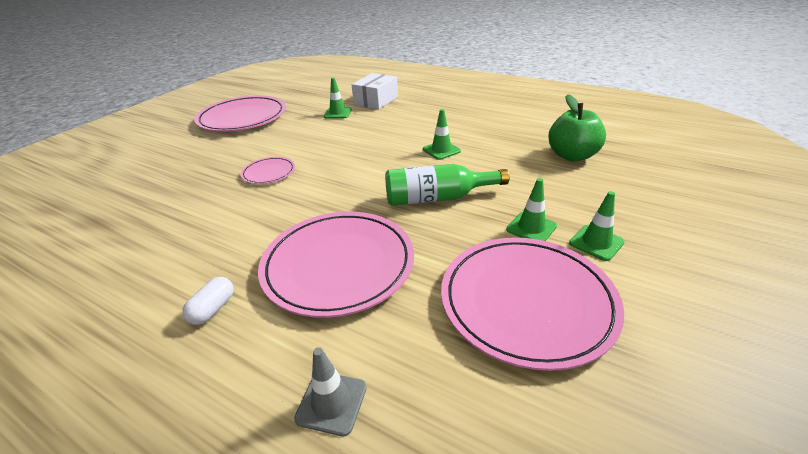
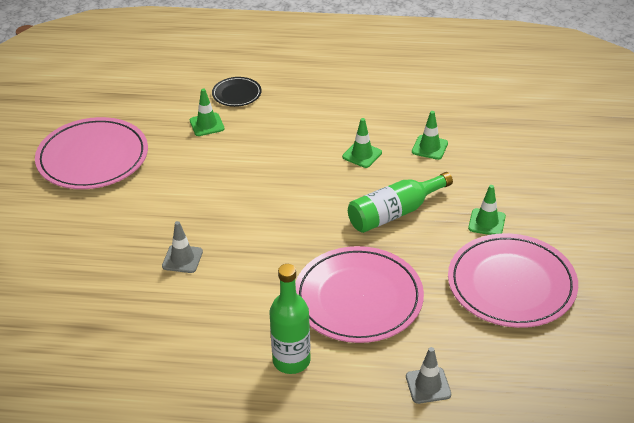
camera: 25 degrees left, 5 degrees up
(213, 309) = (291, 361): white capsule -> green bottle
(224, 190) = (182, 259): none -> grey traffic cone
(269, 173) = (207, 227): pink plate -> none
(376, 101) = (236, 94): white box -> black plate
(572, 156) = (486, 133): green apple -> none
(596, 243) = (539, 223): green traffic cone -> green traffic cone (429, 147)

